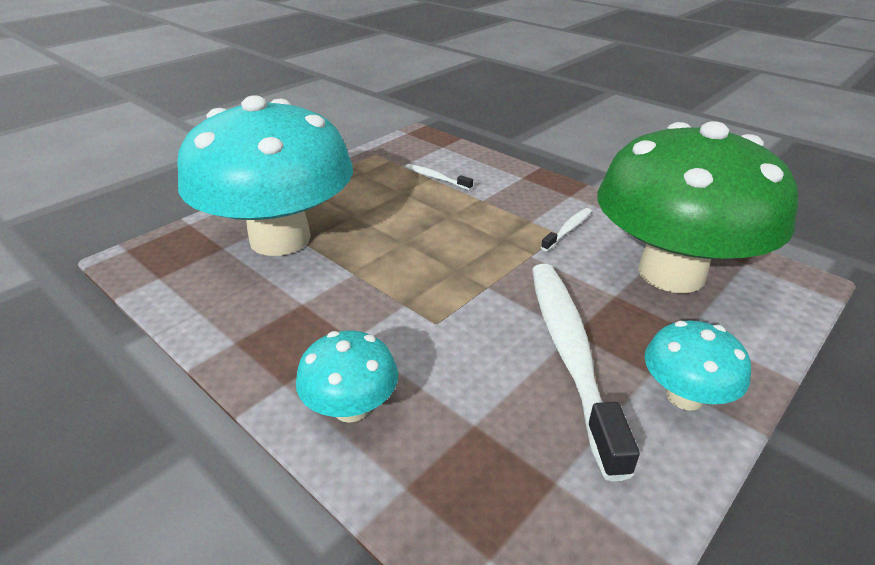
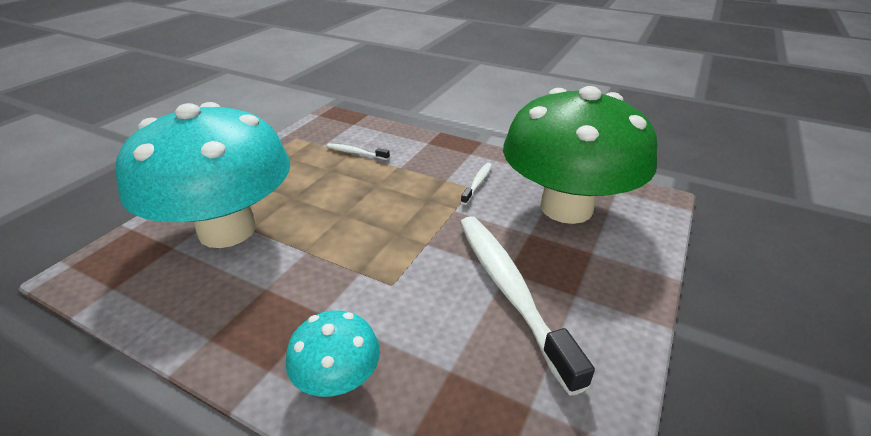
camera: 15 degrees left, 0 degrees up
(684, 396) = (606, 309): turquoise mushroom -> none

